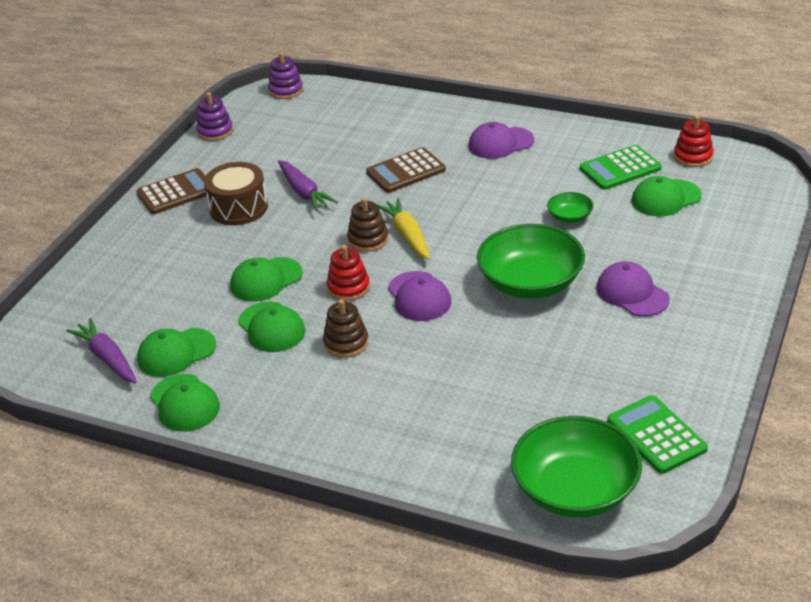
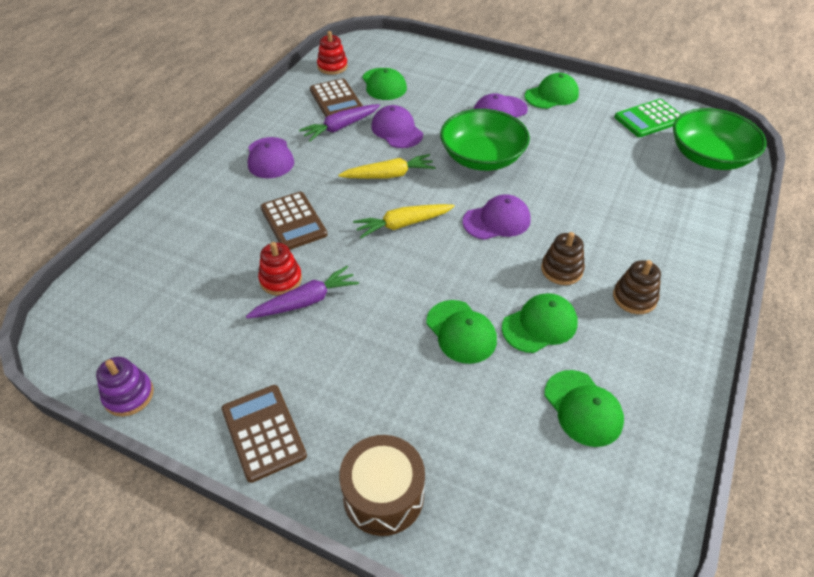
camera: 90 degrees left, 10 degrees up
(107, 358) = (597, 480): purple carrot -> purple carrot (340, 127)
(184, 403) = (661, 394): green cap -> green cap (551, 95)
(238, 208) = (319, 361): brown drum -> brown drum (383, 495)
(286, 90) = (66, 321): purple stacking toy -> none
(348, 288) = (480, 267): red stacking toy -> red stacking toy (281, 279)
(368, 240) = (405, 251): brown stacking toy -> brown stacking toy (634, 298)
(485, 219) = (389, 175): none -> yellow carrot
(570, 217) = (397, 130): green bowl -> purple cap
(620, 168) = (336, 100): green calculator -> brown calculator

